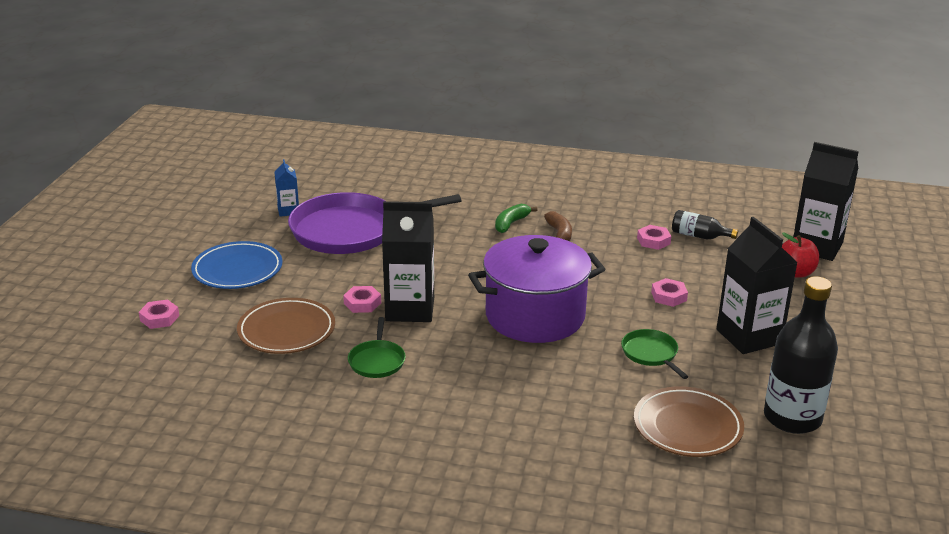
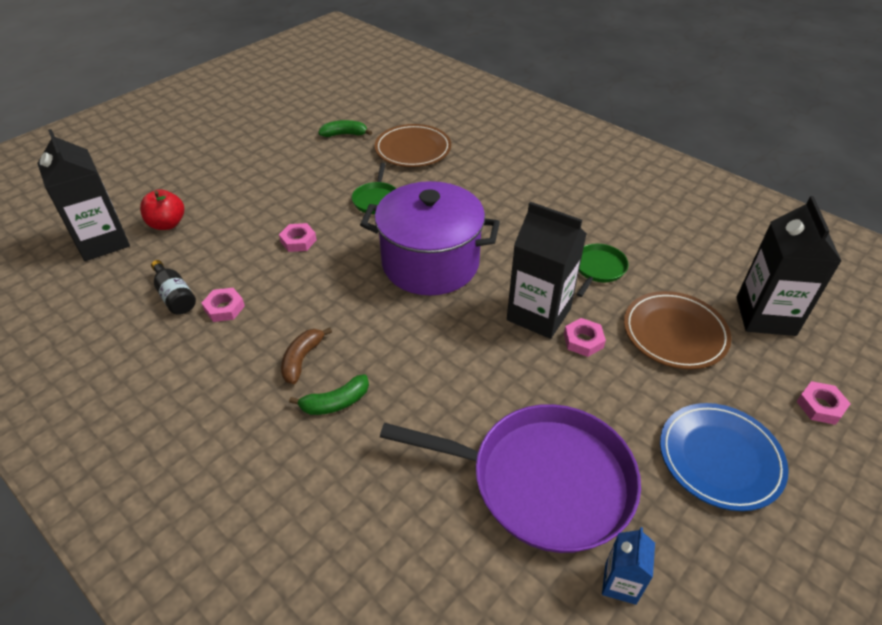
camera: 150 degrees left, 15 degrees up
(749, 337) = (291, 187): black carton -> black carton (765, 316)
(792, 418) = (344, 134): black bottle -> green banana

